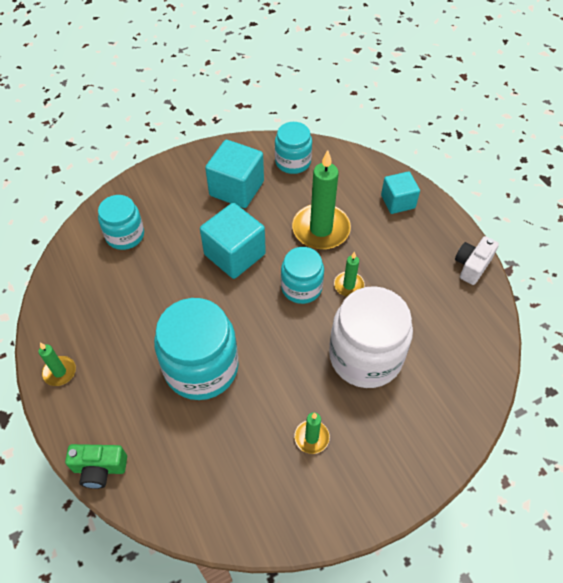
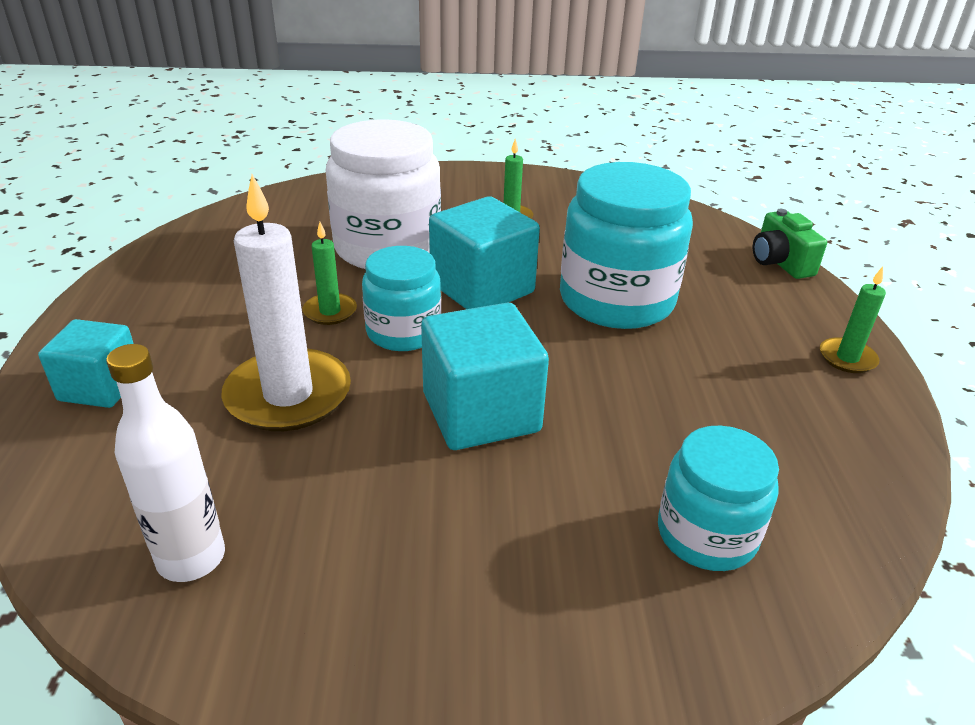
camera: 155 degrees left, 20 degrees down
(99, 469) = (780, 263): green camera -> green camera turned 135 degrees counterclockwise
(236, 188) = (384, 544): turquoise cube -> turquoise cube (482, 288)
(293, 162) = (191, 558): turquoise jar -> white bottle
(321, 229) = (288, 395): green candle -> white candle
(472, 266) = (133, 275): white camera -> none

